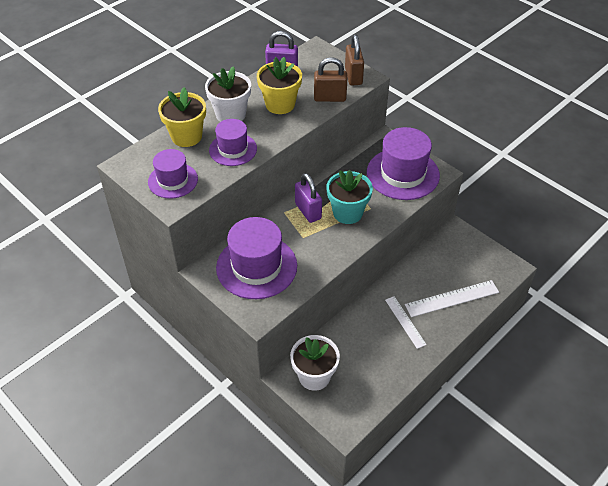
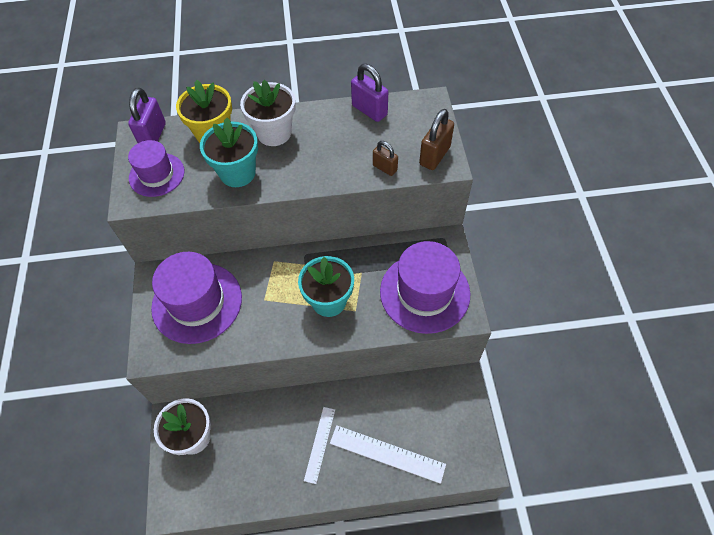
camera: 40 degrees right, 10 degrees up
(233, 149) = (237, 173): purple hat -> turquoise flower pot
(280, 104) = (329, 148): yellow flower pot -> none
(308, 211) = (295, 274): purple padlock -> purple padlock (153, 135)
(330, 98) = (385, 168): brown padlock -> brown padlock, size x0.63

